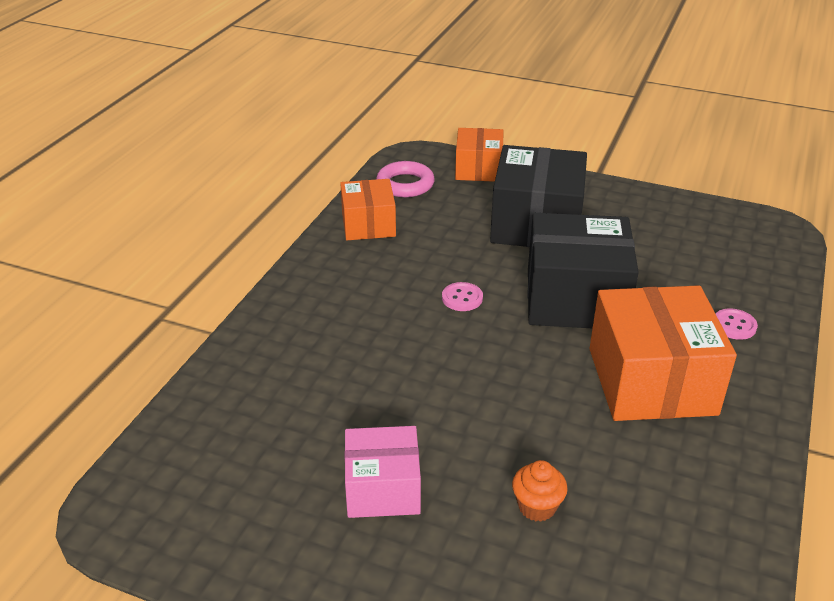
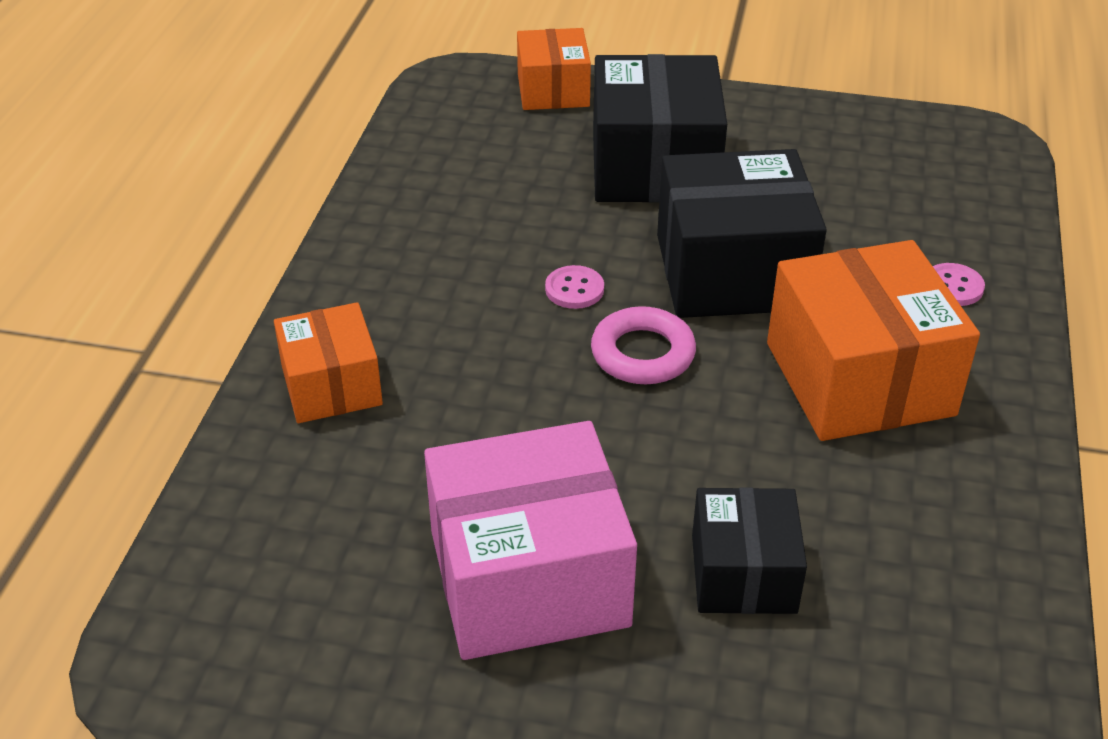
camera: 10 degrees left, 5 degrees up
(368, 225) = (413, 192): orange box -> orange box (331, 385)
(382, 488) = (528, 578): pink box -> pink box, size x1.70
(405, 184) = (451, 124): pink ring -> pink ring (643, 353)
(537, 506) = (743, 574): orange cupcake -> black box

